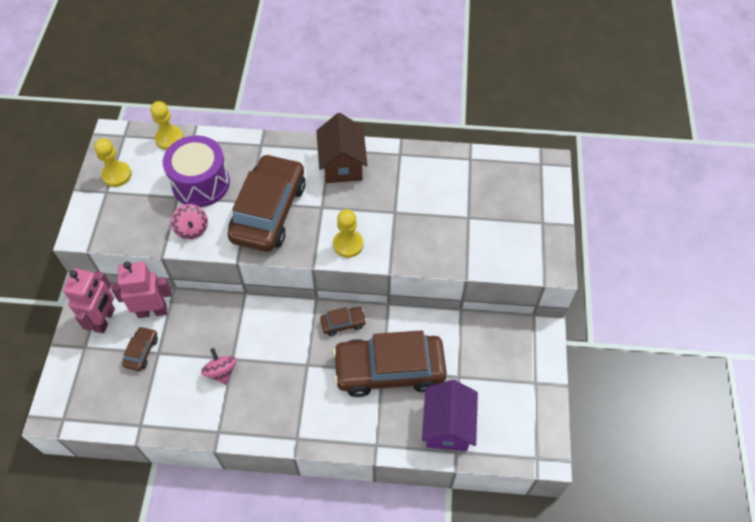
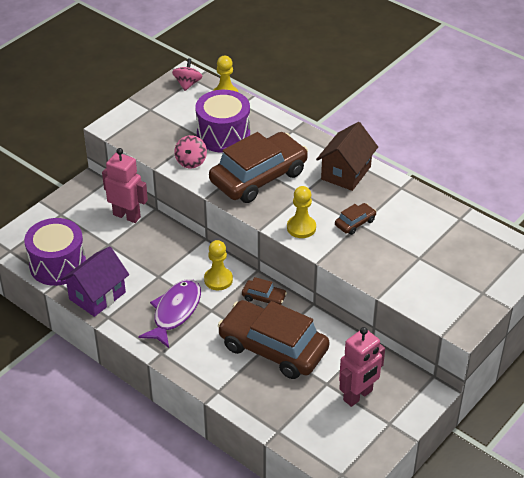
camera: 35 degrees right, 15 degrees down
(105, 320) = (88, 204): pink robot -> pink robot (358, 396)
(117, 175) = (167, 102): yellow pawn -> yellow pawn (218, 280)
(125, 405) = (58, 265): none -> purple drum
(141, 351) = (97, 237): brown car -> brown car (355, 223)
(221, 372) = (143, 280): pink spinning top -> pink spinning top (187, 84)
(276, 387) = (175, 312): none -> purple fish
(447, 426) = (286, 411): purple house -> purple house (97, 296)

